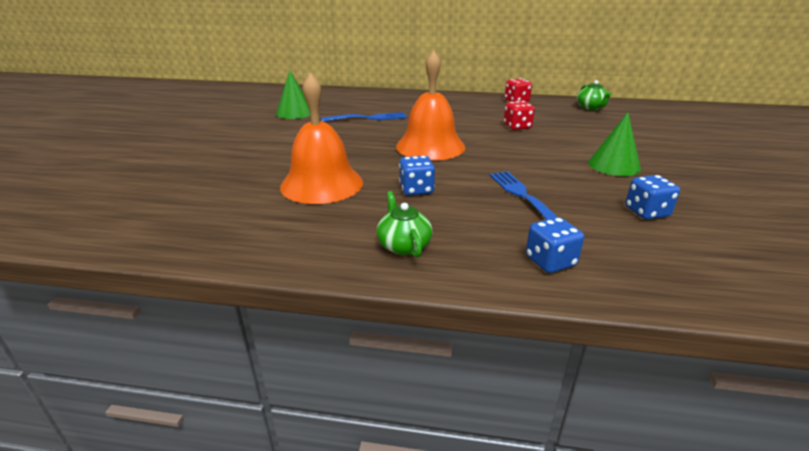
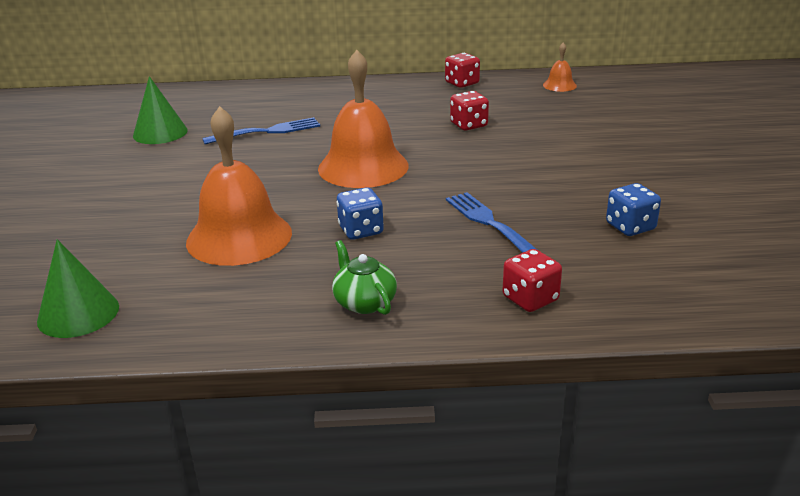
camera: 10 degrees left, 0 degrees up
(550, 261) = (530, 299): blue dice -> red dice
(591, 107) = (559, 85): green teapot -> orange bell
(614, 165) = (592, 169): green cone -> green cone (78, 313)

